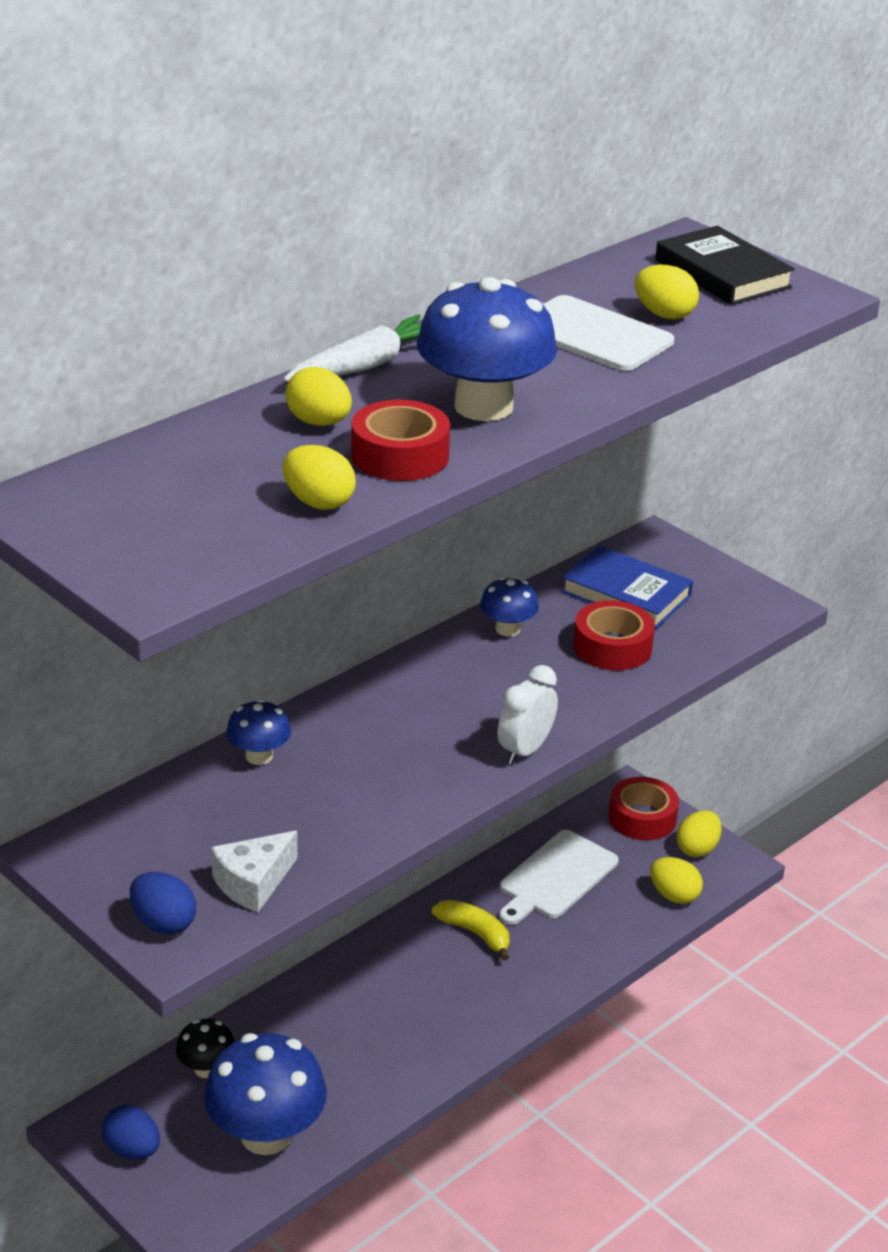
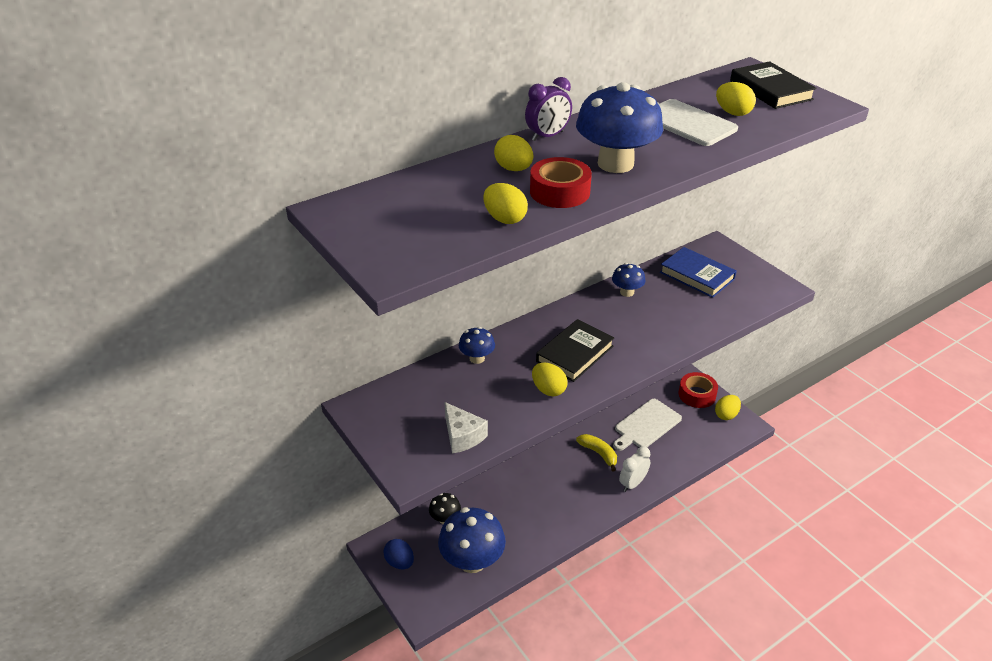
camera: 10 degrees right, 5 degrees up
(163, 923) = (407, 457): blue egg -> none
(253, 883) = (462, 436): white cheese -> white cheese turned 90 degrees counterclockwise
(366, 366) = (547, 136): white carrot -> purple clock
(429, 737) = (575, 354): none -> black book
(525, 750) = (629, 366): white clock -> white clock (632, 484)
(612, 647) = (686, 306): red tape -> none
(674, 895) = (711, 441): yellow egg -> yellow egg (548, 390)

